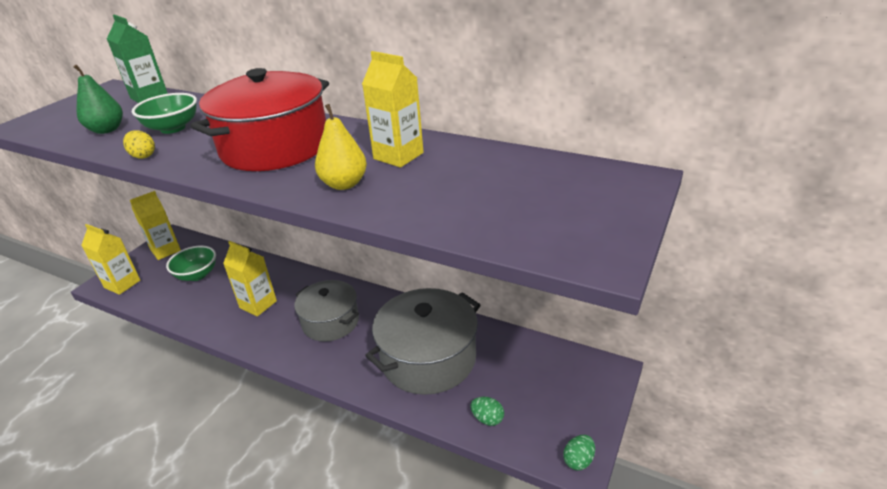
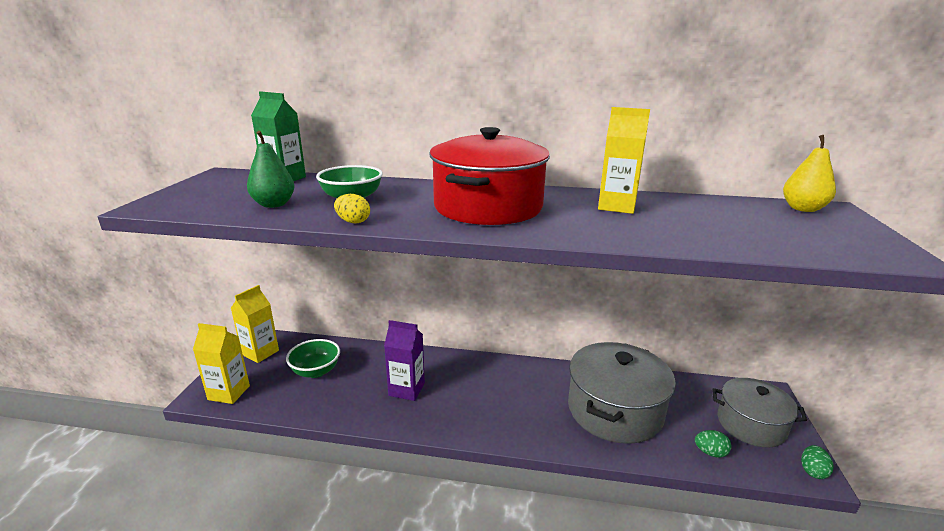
camera: 20 degrees left, 10 degrees down
(258, 304) = (406, 389): yellow carton -> purple carton
(330, 322) = (495, 394): grey pot -> grey pot (751, 425)
(344, 184) = (602, 228): yellow pear -> yellow pear (803, 209)

